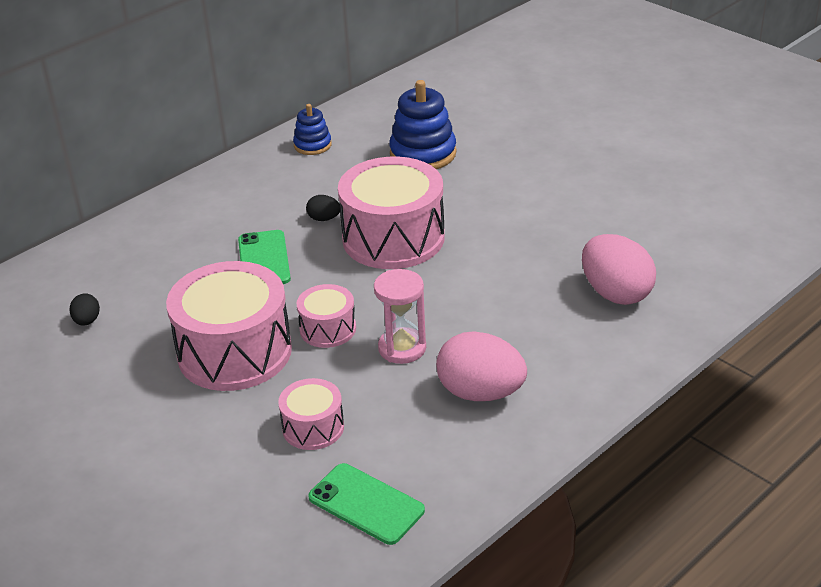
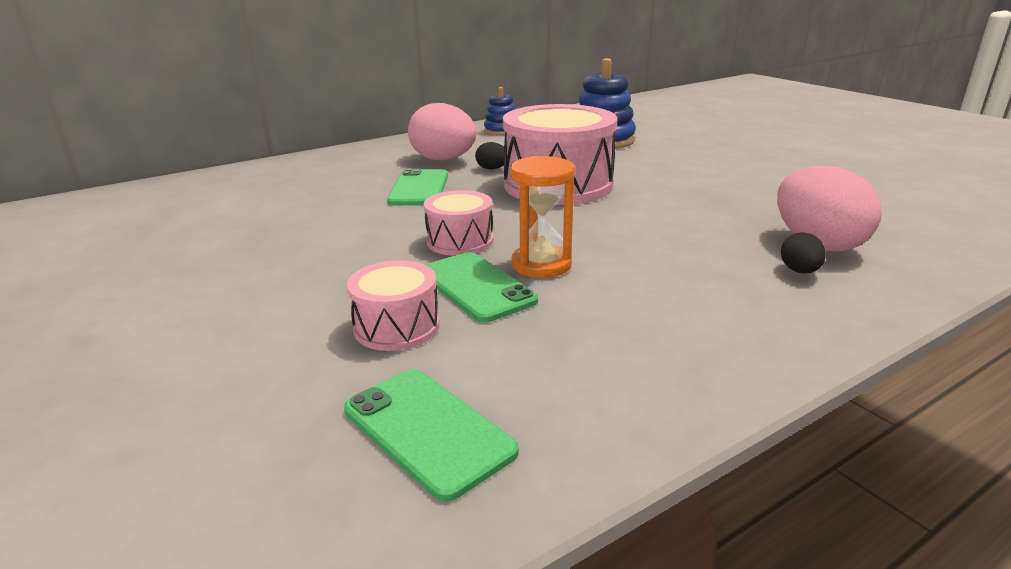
camera: 10 degrees right, 10 degrees down
(87, 321) = (214, 213): black egg -> black egg (799, 271)
(234, 352) = (345, 249): pink drum -> none
(358, 380) = (476, 287): none -> green phone
(402, 348) = (541, 264): pink hourglass -> orange hourglass
(480, 393) = (635, 317): pink egg -> pink egg (443, 160)

